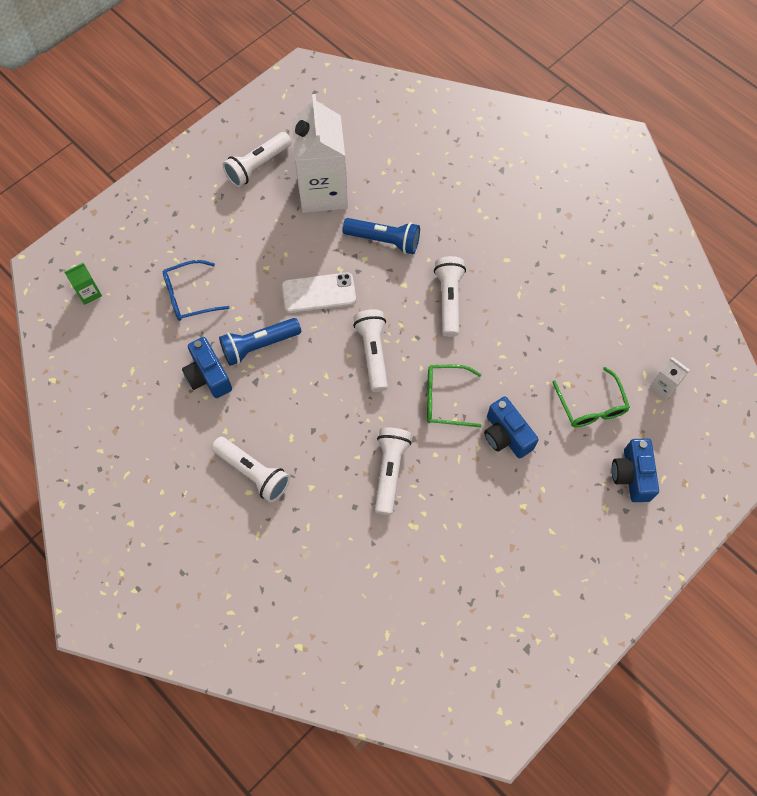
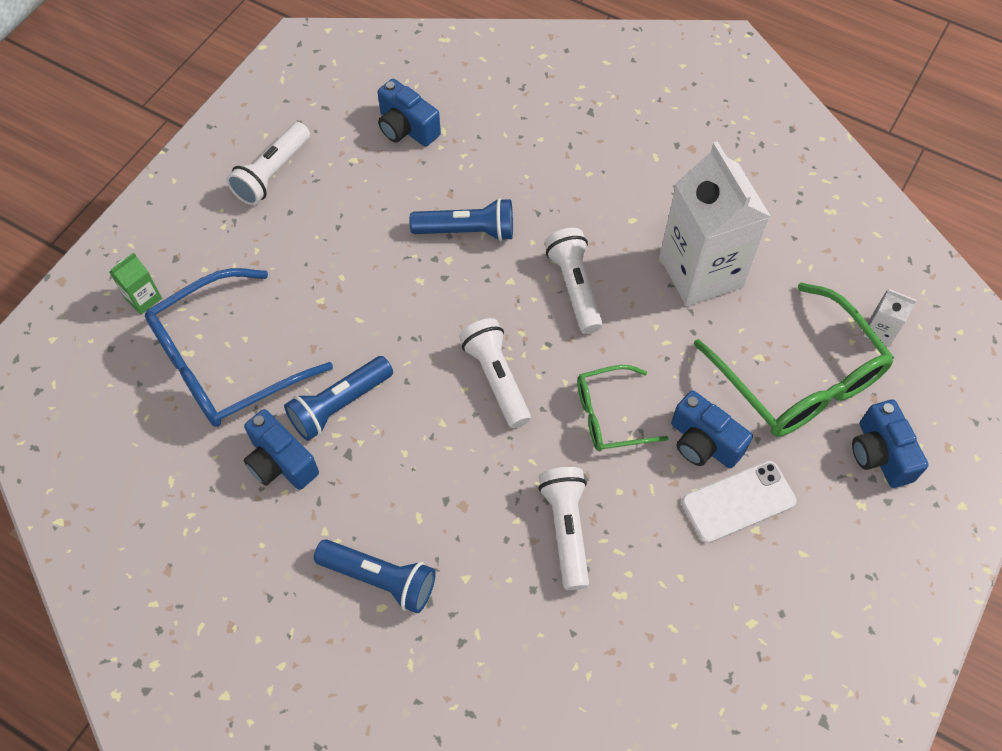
camera: 15 degrees left, 5 degrees down
(89, 293) = (82, 390): green carton -> green carton (143, 298)
(189, 296) = (225, 362): blue glasses -> blue glasses, size x1.80
(253, 473) = (380, 579): white flashlight -> blue flashlight
(319, 293) = (401, 317): white phone -> white phone (738, 502)
(323, 192) = (369, 188): white carton -> white carton (701, 272)
(363, 153) = (406, 128): none -> blue camera
(591, 406) = (799, 378): green glasses -> green glasses, size x1.80

